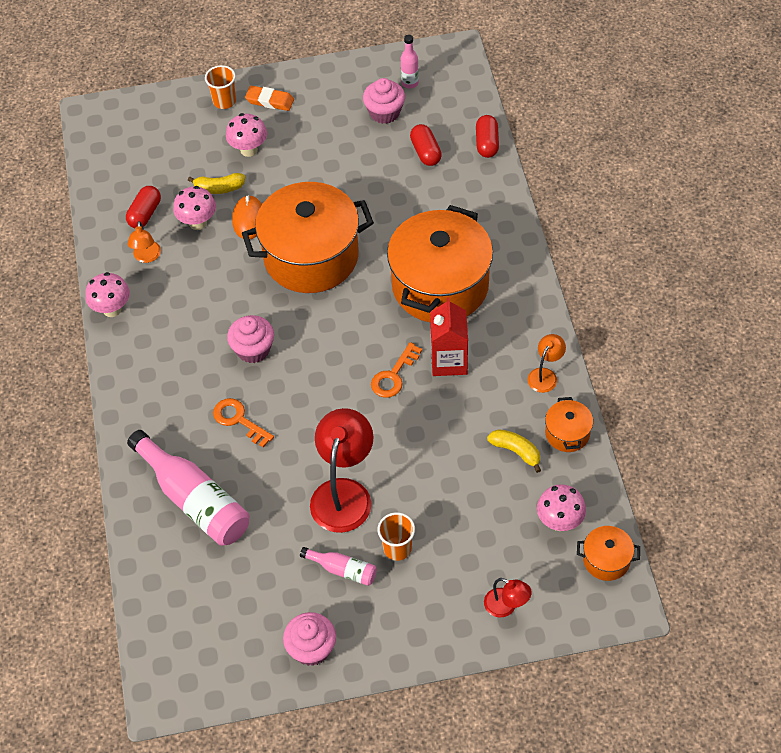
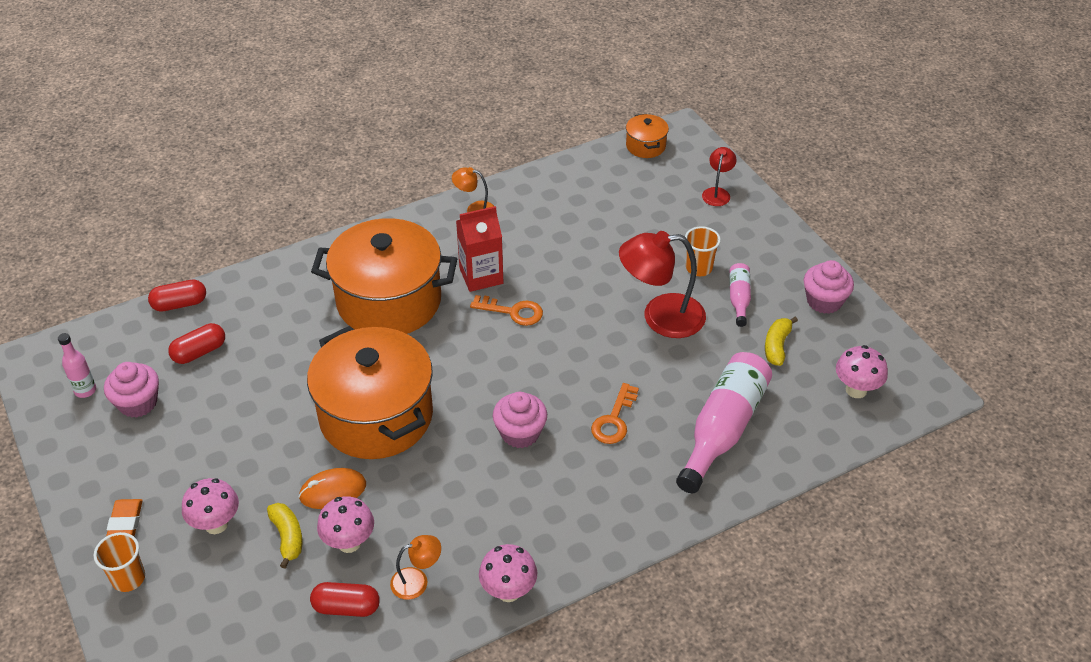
camera: 110 degrees left, 10 degrees down
(516, 451) = (564, 213): yellow banana -> yellow banana (777, 346)
(559, 522) = (623, 176): pink mushroom -> pink mushroom (856, 390)
(567, 433) = (533, 186): orange pot -> none

